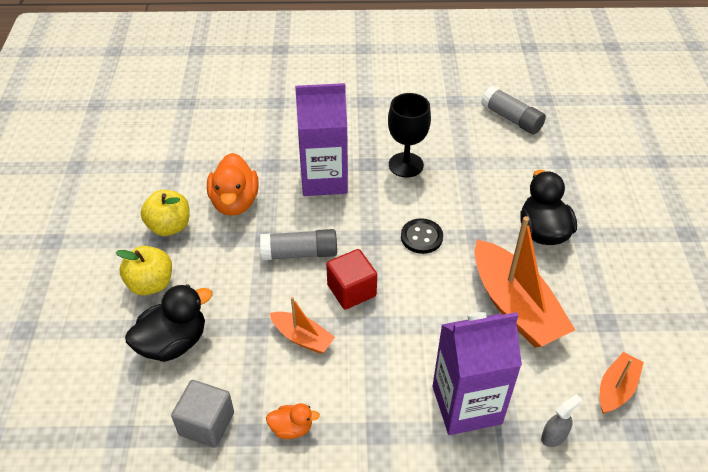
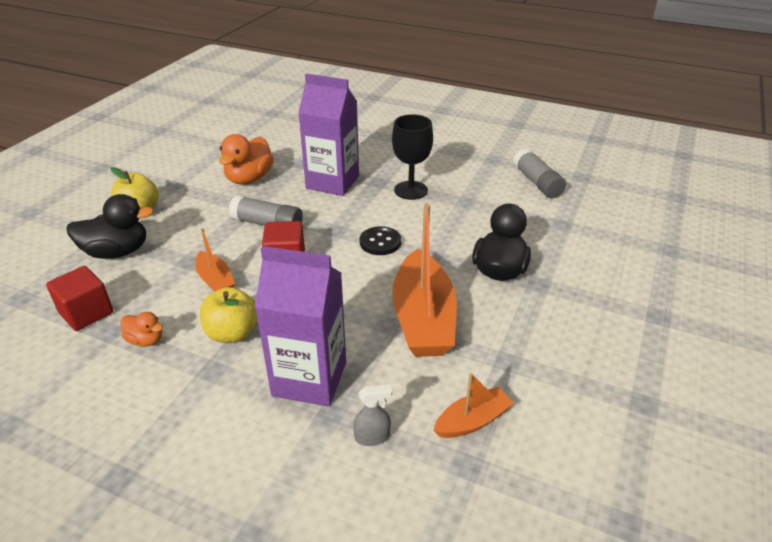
camera: 25 degrees right, 10 degrees down
(169, 226) = (187, 180): yellow apple -> yellow apple (232, 333)
(206, 424) = (86, 313): grey cube -> red cube

